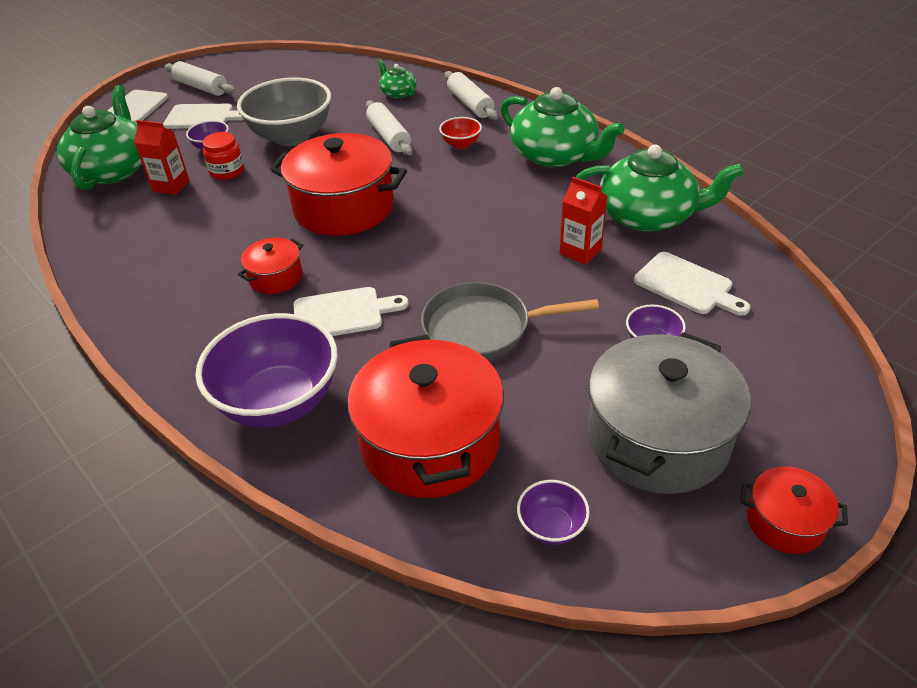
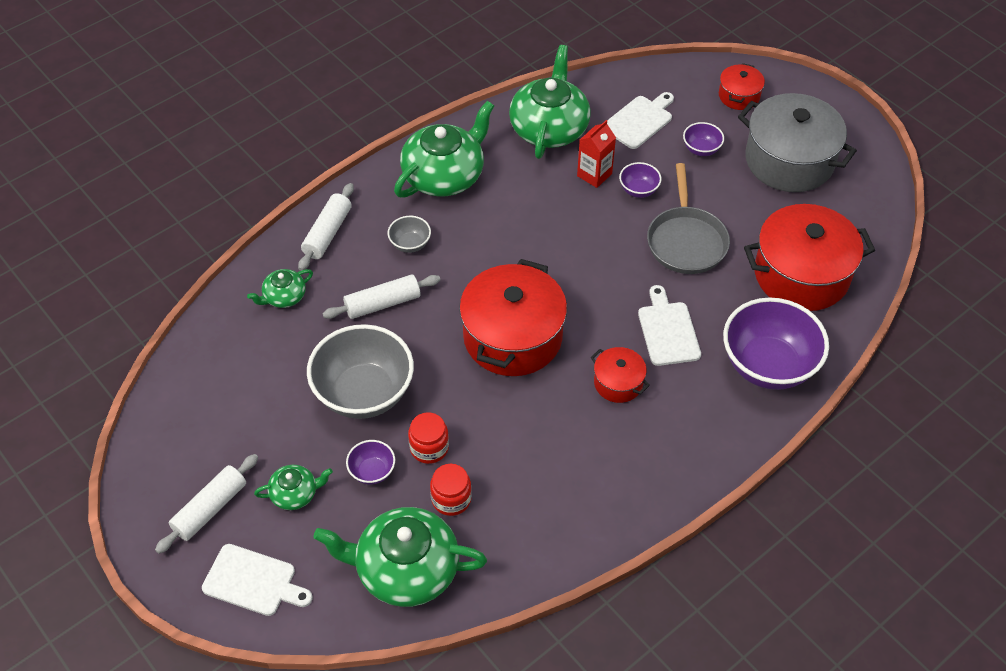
camera: 90 degrees left, 10 degrees up
(171, 186) = (451, 499): red carton -> red jar
(202, 117) = (295, 493): white cutting board -> green teapot
(461, 144) = (410, 244): red bowl -> grey bowl
(470, 104) = (327, 233): white rolling pin -> white rolling pin turned 45 degrees counterclockwise
(551, 527) = (861, 218): purple bowl -> purple bowl (638, 190)
(784, 522) = (846, 118): red pot -> red pot (739, 96)

